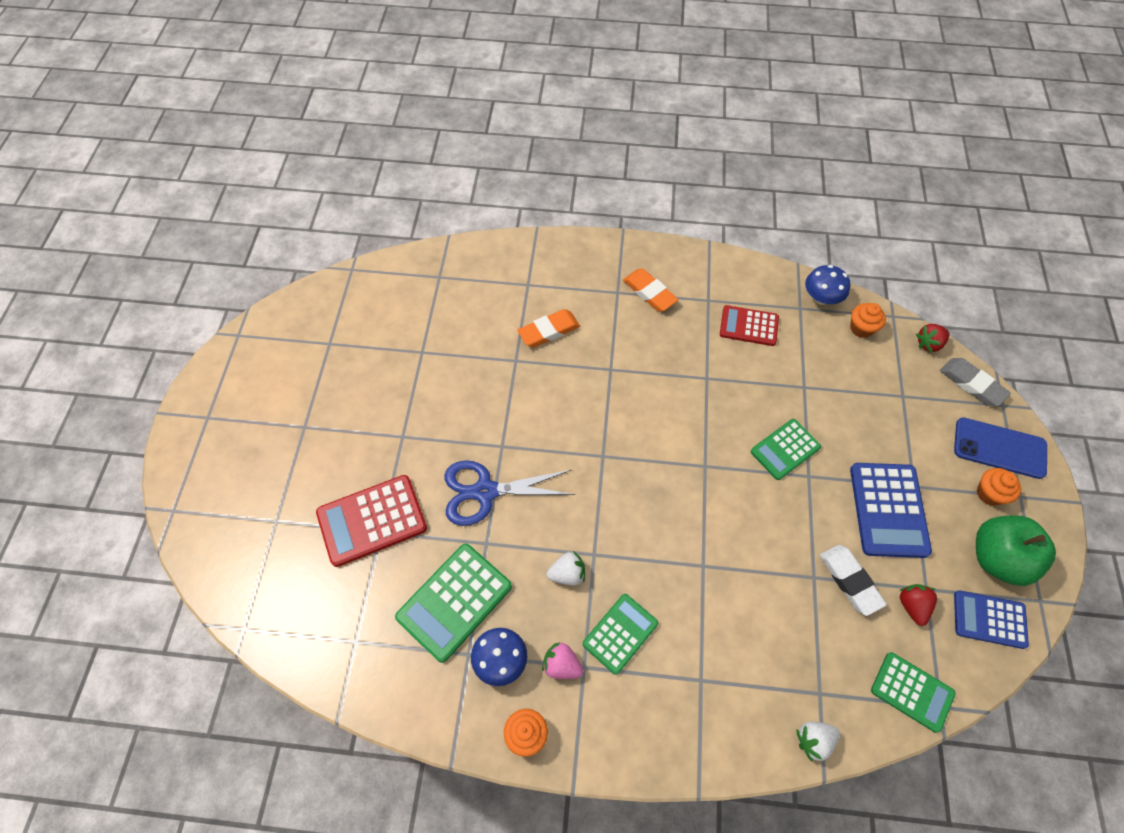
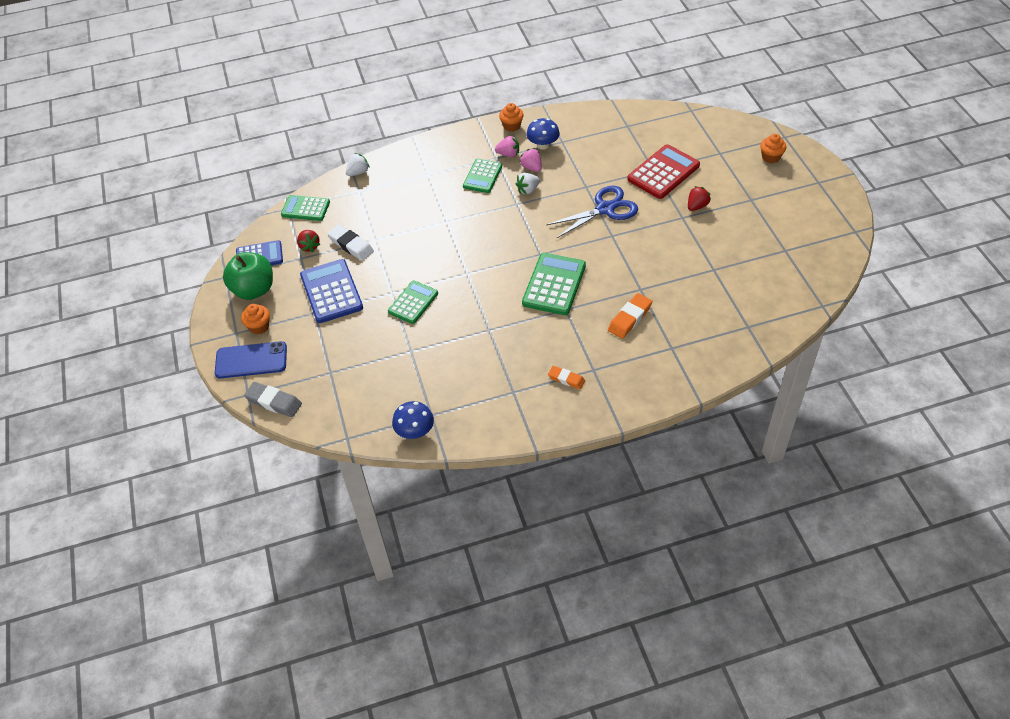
camera: 160 degrees right, 10 degrees down
(454, 601) = (585, 157): green calculator -> green calculator (554, 284)
(541, 617) = (531, 167): none -> pink strawberry
(649, 293) = (566, 379): orange eraser -> orange eraser, size x0.65
(748, 326) = (470, 382): red calculator -> none
(861, 328) = (373, 416): orange cupcake -> orange cupcake (770, 157)
(928, 344) = (312, 424): red strawberry -> red strawberry (697, 206)

